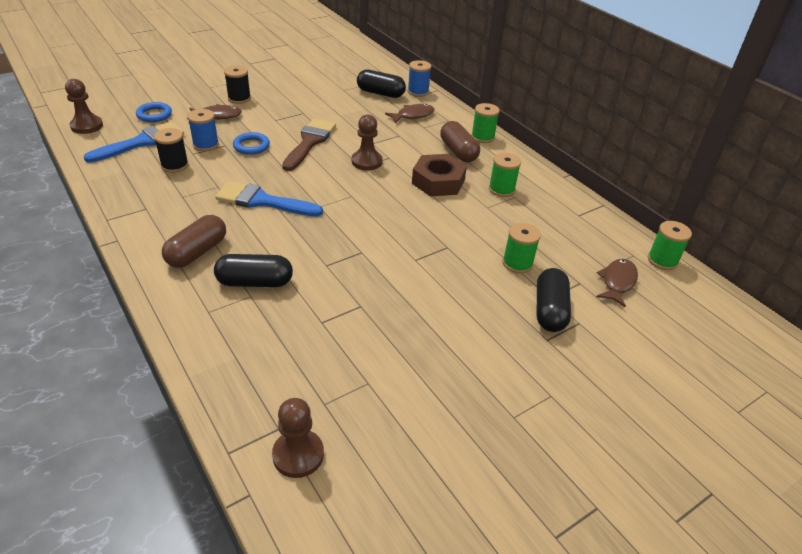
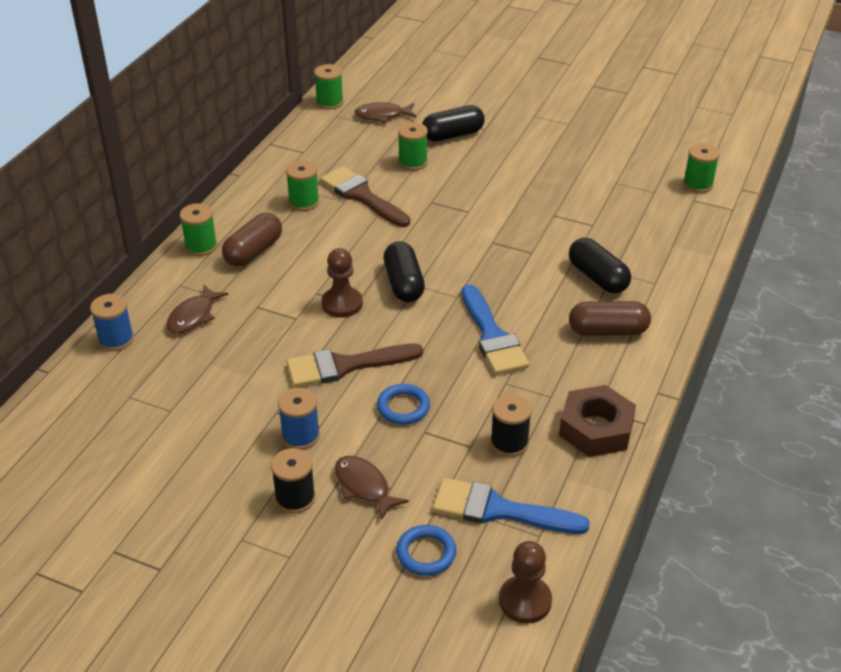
camera: 120 degrees left, 0 degrees up
(206, 145) = (442, 447): blue spool -> blue spool (300, 436)
(298, 455) = (698, 184): brown pawn -> green spool
(380, 93) = (151, 370): black capsule -> black capsule (403, 284)
(413, 115) = (193, 316): brown fish -> brown fish turned 90 degrees counterclockwise
(438, 182) = (330, 243): brown nut -> brown nut (596, 428)
(487, 217) = (362, 196): none -> brown brush

